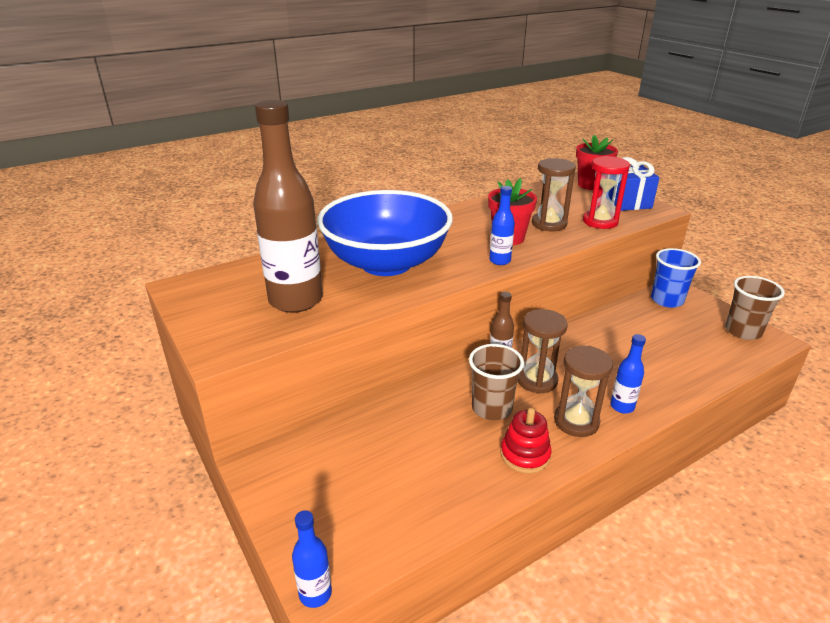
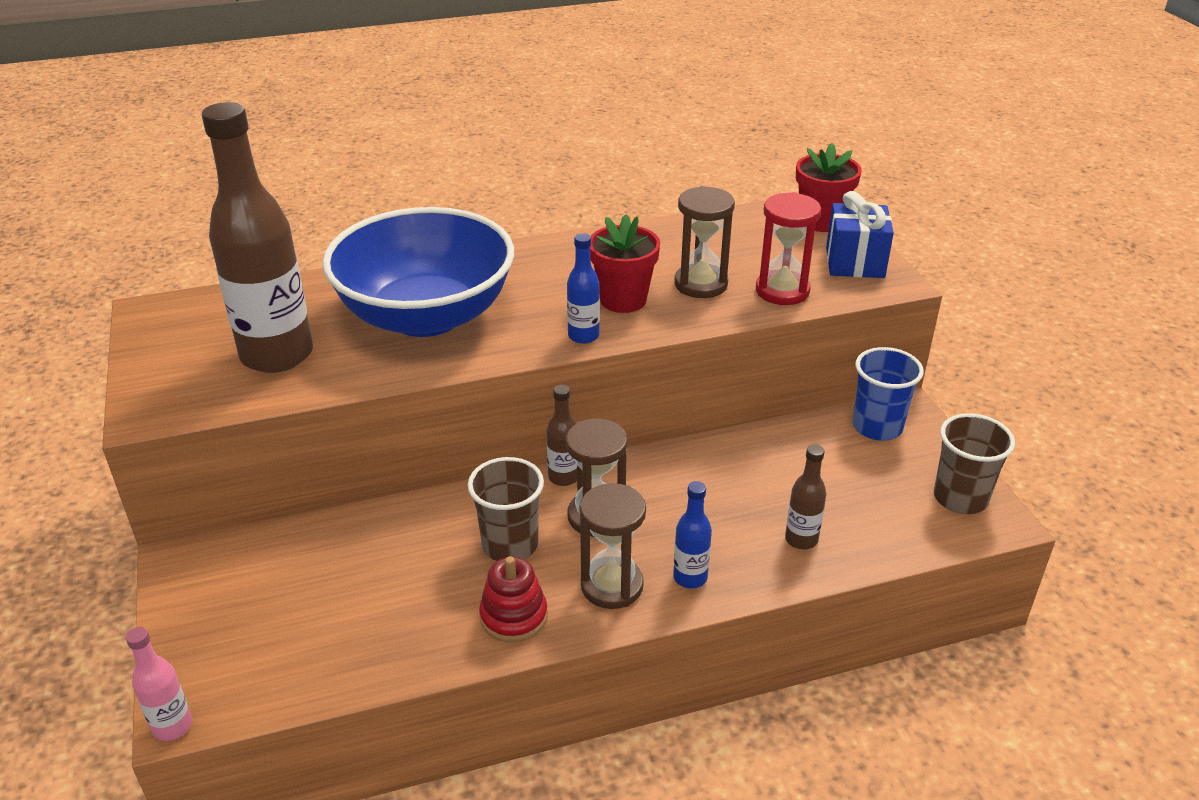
camera: 15 degrees right, 5 degrees up
(315, 594) = (172, 726): blue bottle -> pink bottle
(672, 371) = (801, 539): none -> brown bottle

